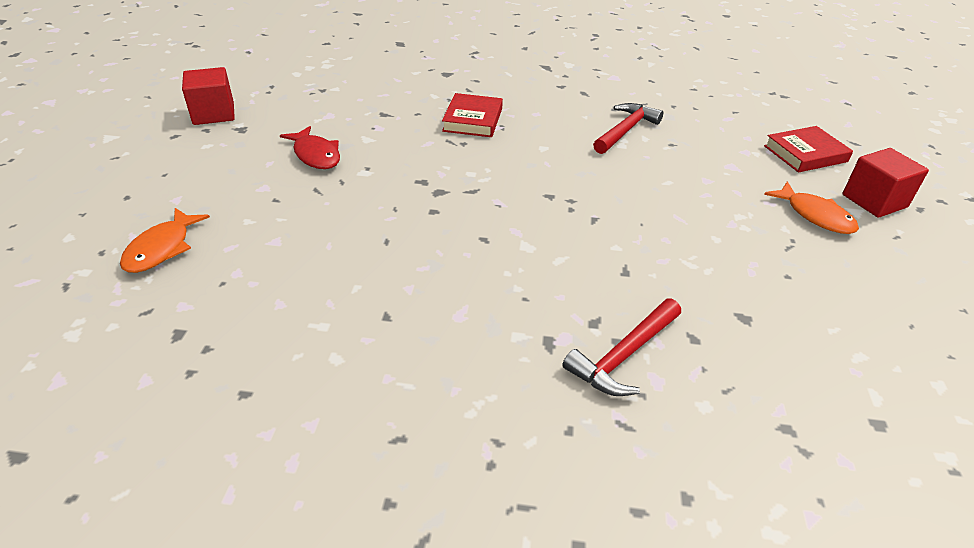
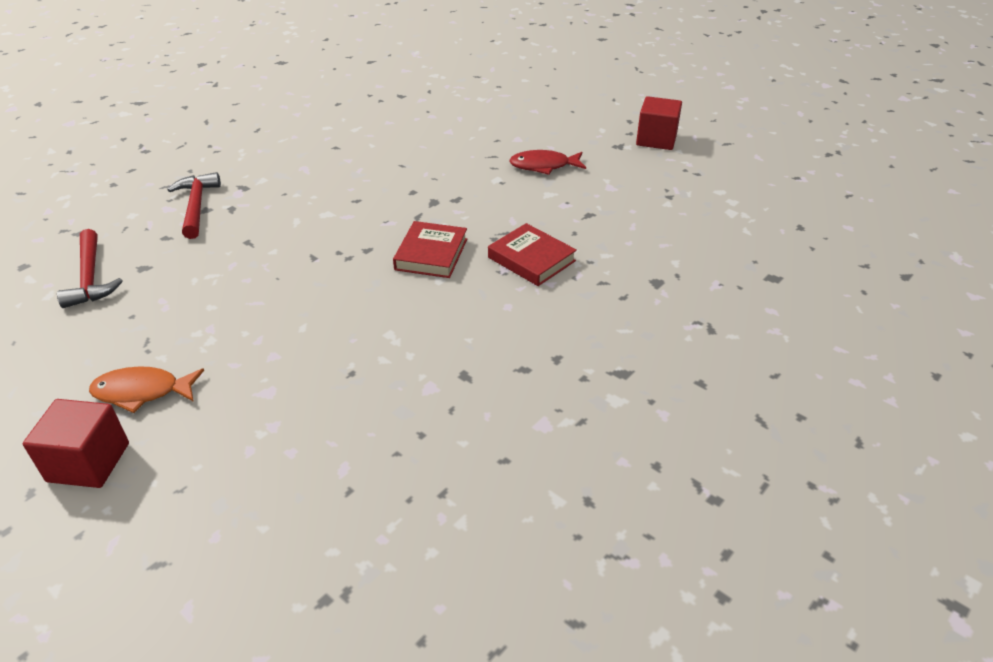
camera: 125 degrees right, 0 degrees up
(162, 249) = (481, 100): orange fish -> none
(625, 130) = (411, 353): red hammer -> red hammer (90, 278)
(805, 154) = (206, 480): red book -> red book (431, 254)

